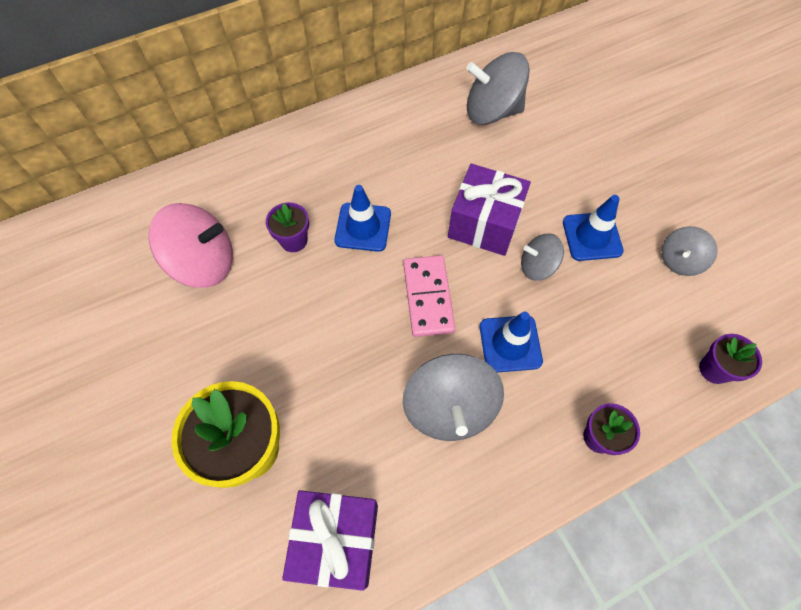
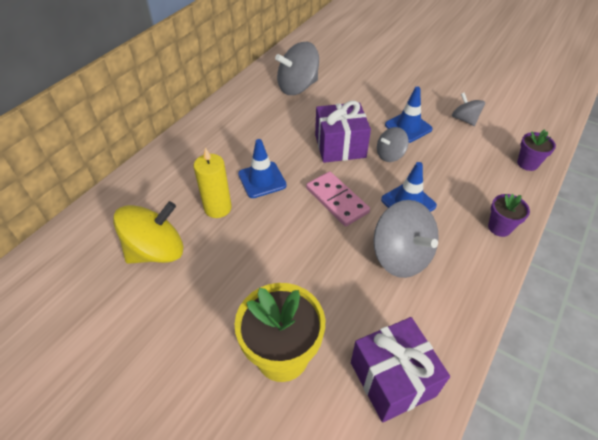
camera: 30 degrees left, 15 degrees down
(204, 262) = (156, 251): pink spinning top -> yellow spinning top
(294, 240) = (218, 208): purple flower pot -> yellow candle
(679, 260) = (464, 119): grey spinning top -> grey spinning top turned 135 degrees clockwise

